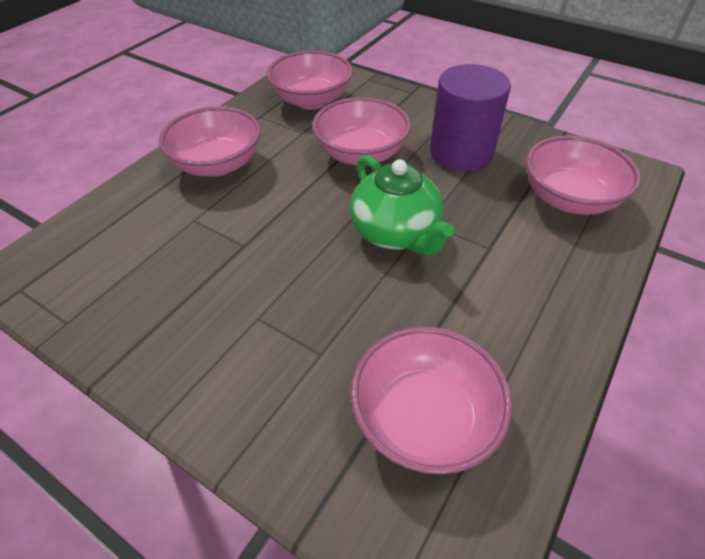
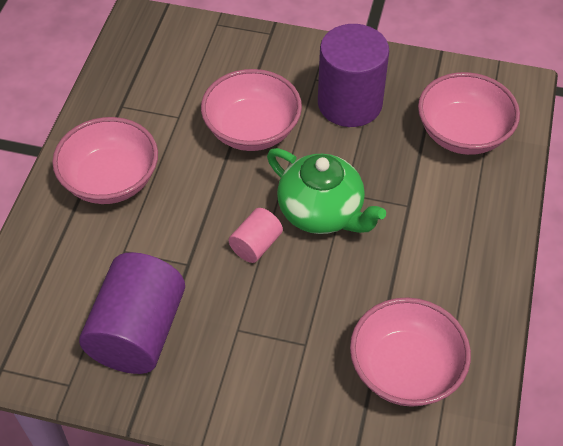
camera: 20 degrees left, 5 degrees up
(161, 292) = (138, 332): none -> purple cylinder
(311, 100) = (167, 70): pink bowl -> none
(317, 245) = (256, 245): none -> pink cylinder

